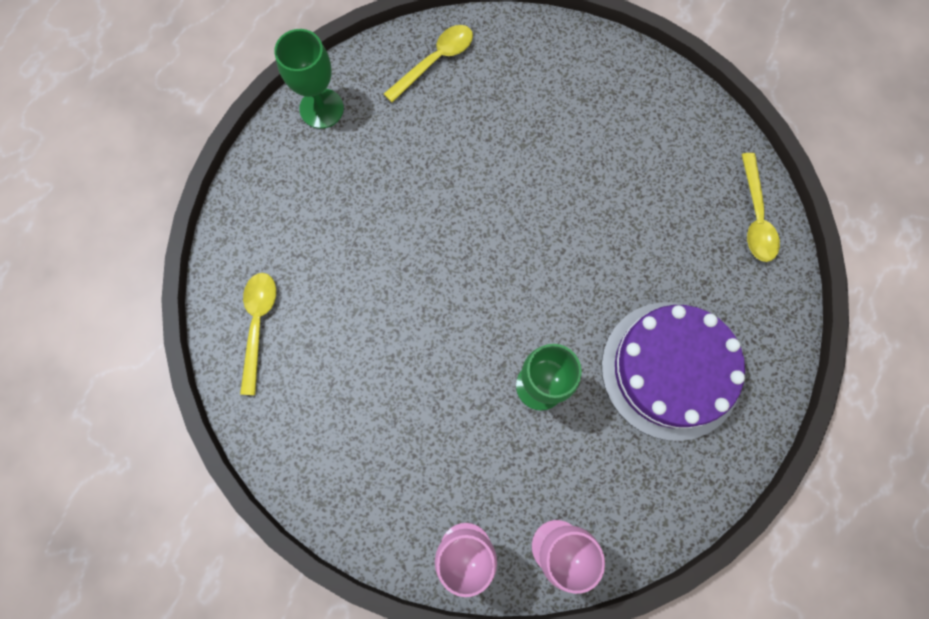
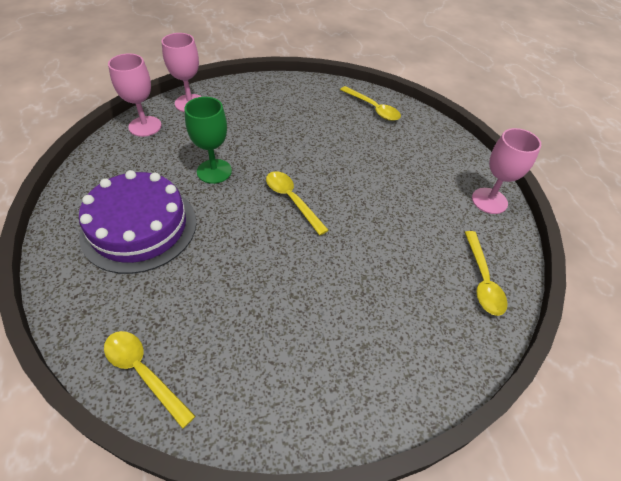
camera: 130 degrees right, 25 degrees down
(321, 108) = (489, 201): green goblet -> pink goblet
(499, 274) = (292, 200): none -> yellow spoon

